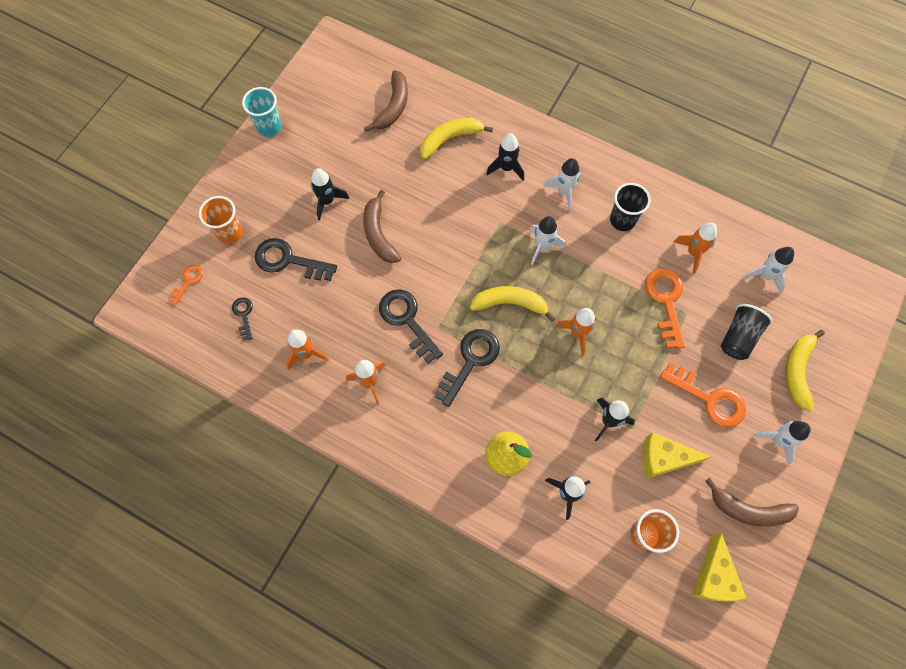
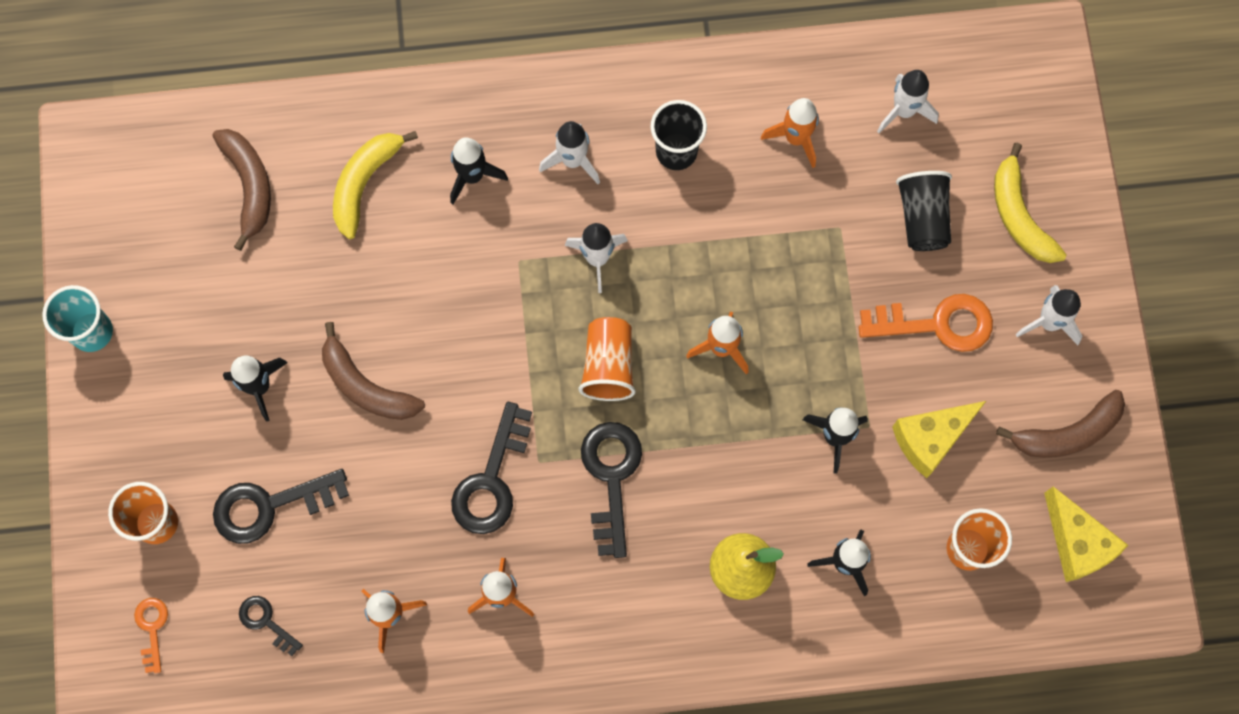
camera: 35 degrees left, 5 degrees up
(407, 320) = (491, 479): black key -> black key turned 90 degrees counterclockwise
(510, 303) = (608, 365): yellow banana -> orange cup
(666, 302) = (804, 229): orange key -> none

